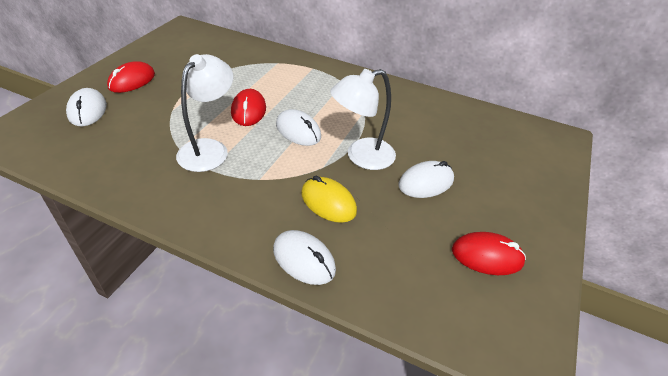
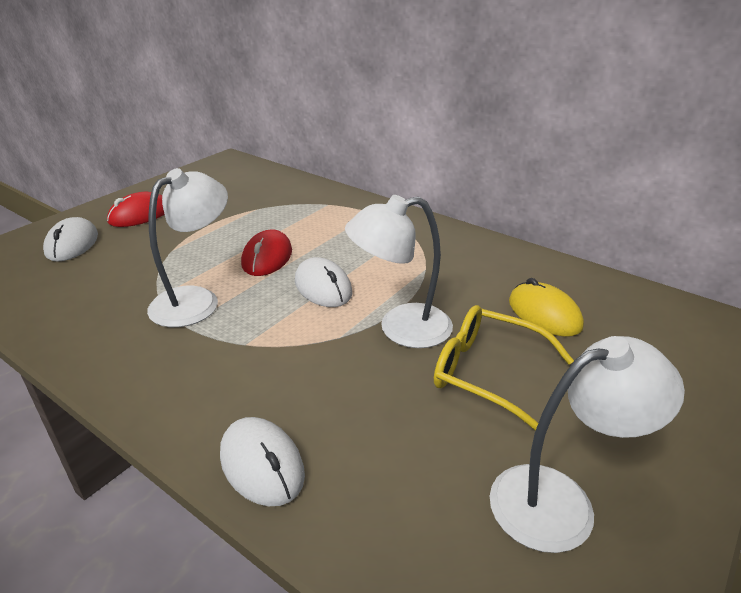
camera: 15 degrees right, 10 degrees down
(328, 202) = (329, 386): yellow mouse -> yellow mouse (544, 314)
(426, 182) = (488, 373): white mouse -> yellow glasses
(487, 256) = (561, 500): red mouse -> white lamp

